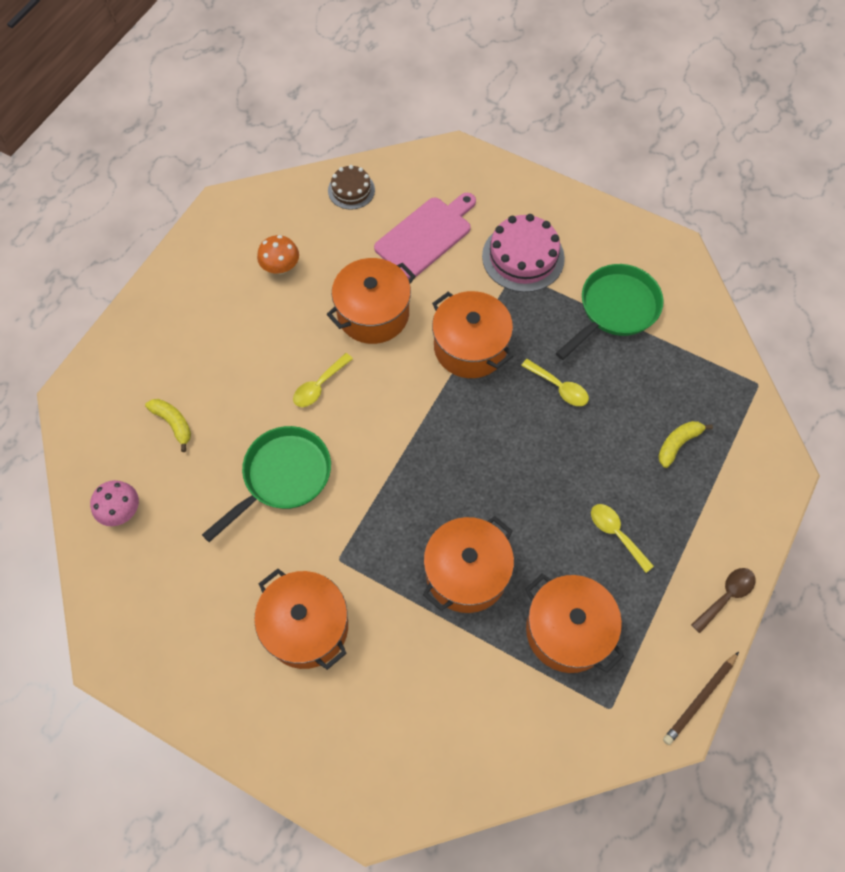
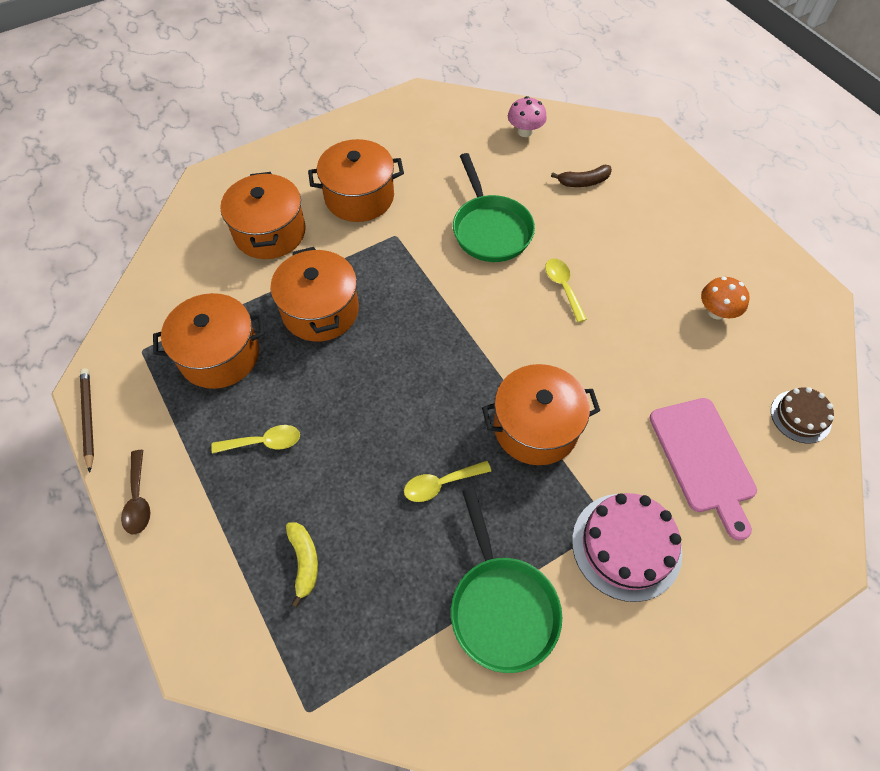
camera: 120 degrees right, 5 degrees down
(173, 423) = (583, 182): yellow banana -> brown banana
(373, 314) = (621, 362): orange pot -> orange pot (270, 232)

